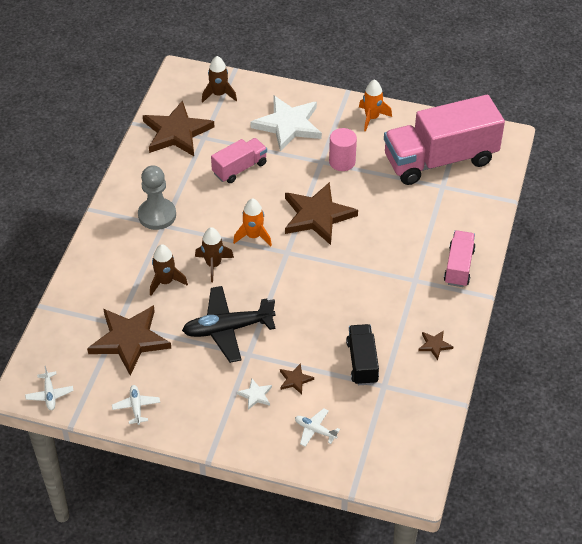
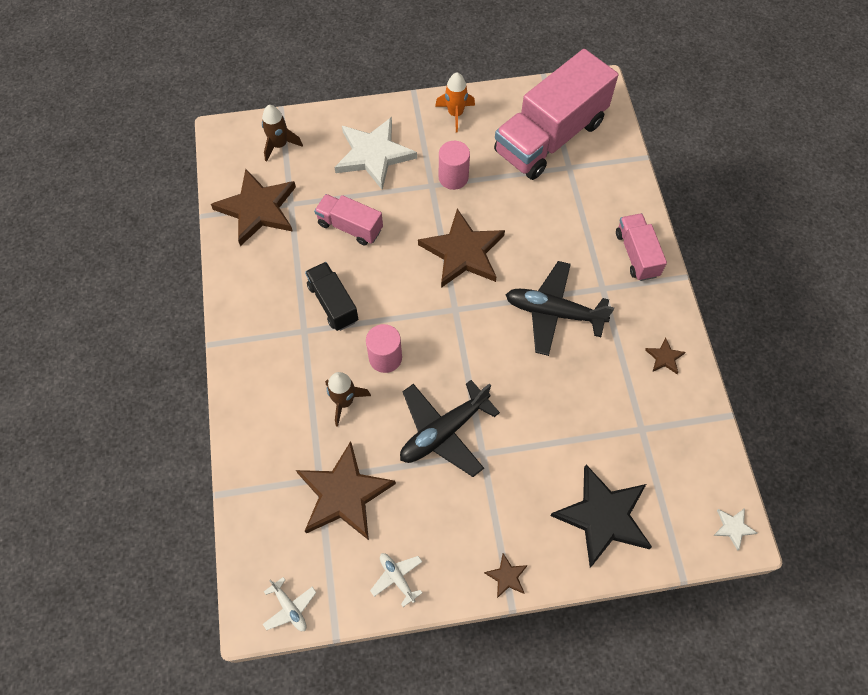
camera: 25 degrees left, 15 degrees up
(157, 215) = (290, 321): grey pawn -> none
(213, 265) = (385, 358): brown rocket -> pink cylinder
(239, 168) = (350, 227): pink truck -> pink truck turned 90 degrees counterclockwise
(253, 236) = (409, 304): orange rocket -> none
(255, 395) = (517, 502): white star -> white star (733, 527)
(295, 380) = (548, 463): brown star -> brown star (507, 576)
(315, 430) = (603, 516): white plane -> black star
(362, 362) = (604, 410): black truck -> black truck (333, 303)
(364, 282) = (554, 312): none -> black plane

